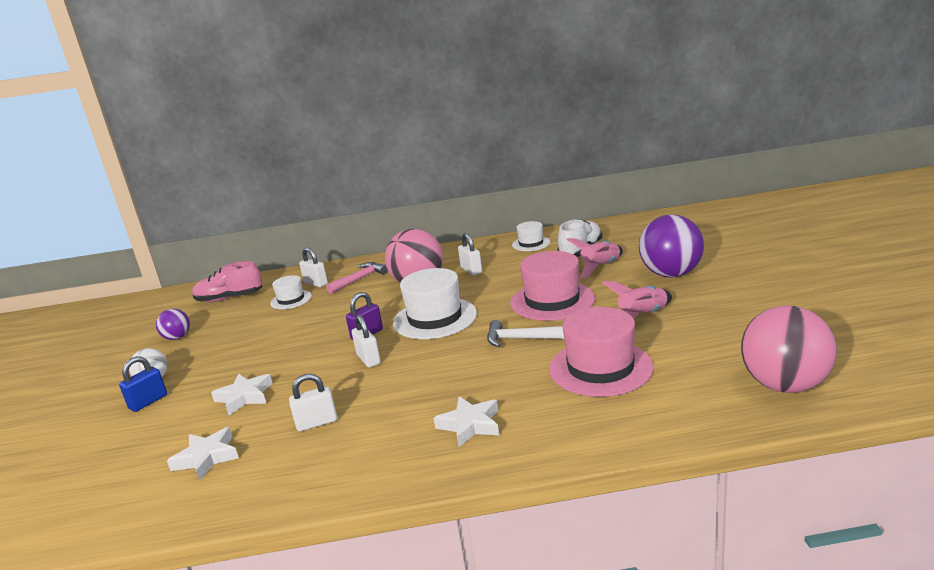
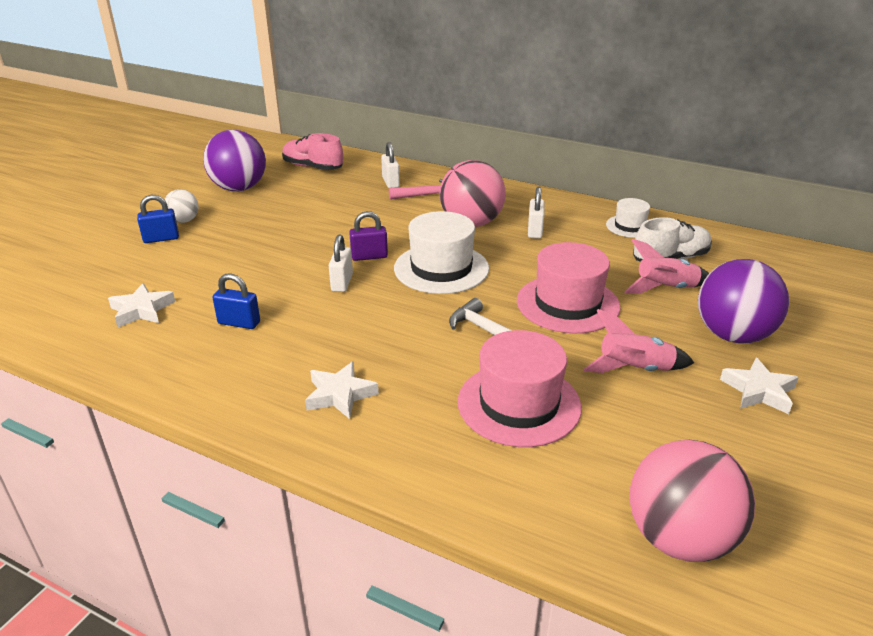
camera: 30 degrees right, 10 degrees up
(177, 337) = (239, 188): purple ball -> purple ball, size x1.95
(244, 397) = (221, 269): white star -> white star (759, 391)
(291, 299) = (354, 190): white hat -> none
(317, 423) = (239, 323): white padlock -> blue padlock

